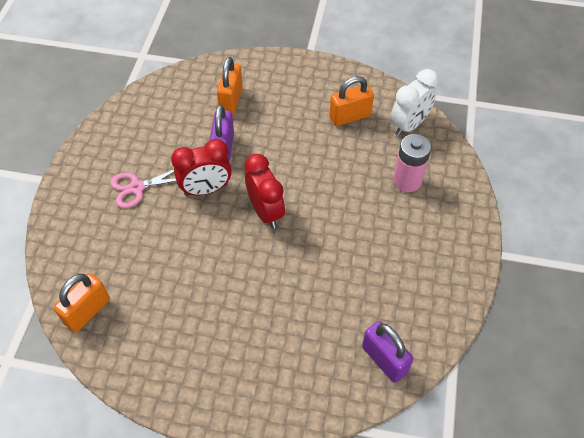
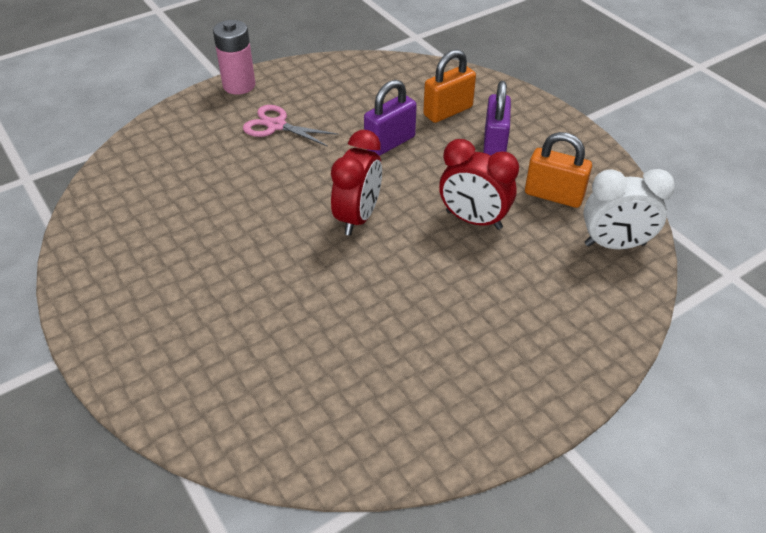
camera: 45 degrees right, 10 degrees down
(87, 311) = (117, 186): orange padlock -> none
(206, 189) = (330, 164): red clock -> red clock (473, 220)
(384, 359) = (293, 433): purple padlock -> purple padlock (494, 145)
(407, 181) = (543, 293): pink battery -> pink battery (239, 85)

